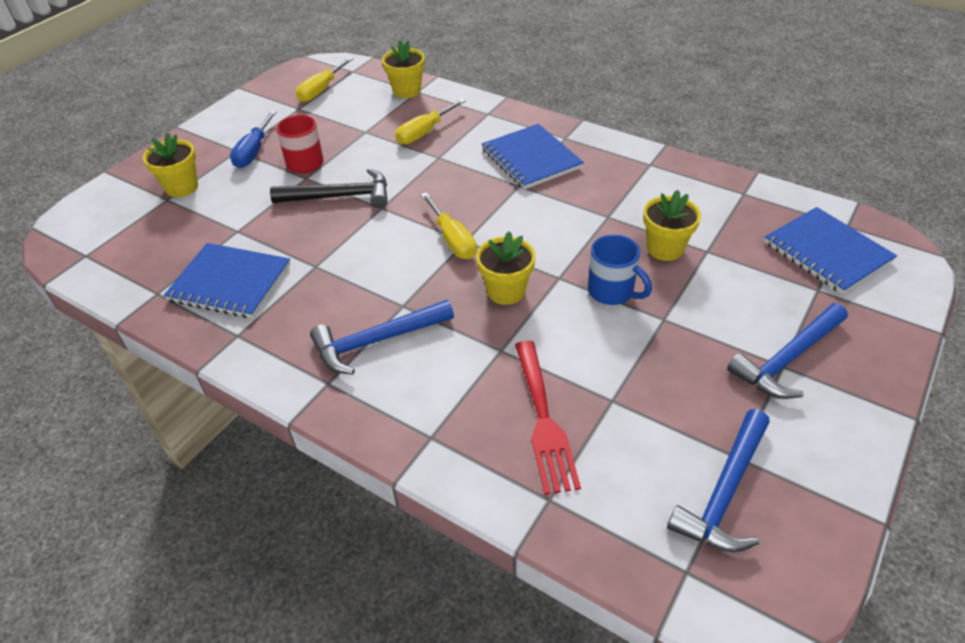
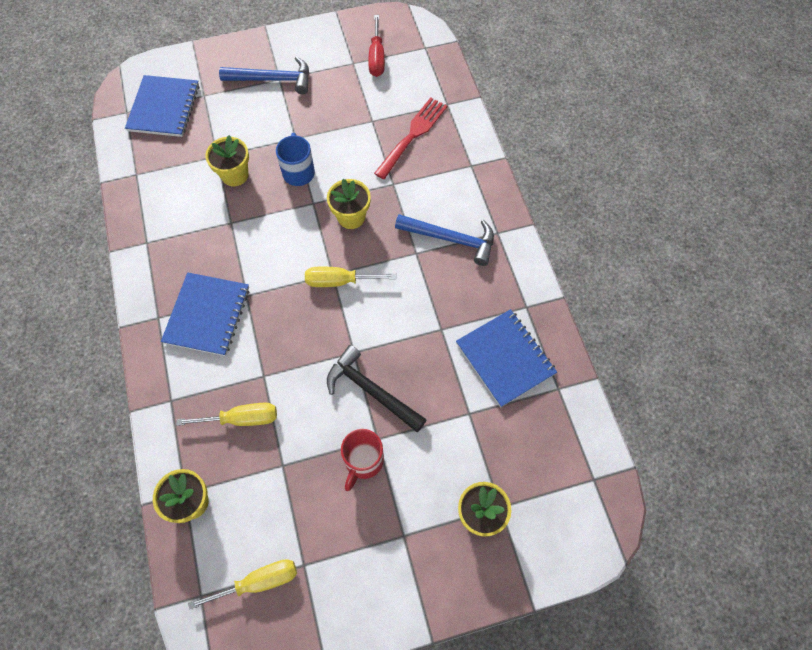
camera: 140 degrees left, 20 degrees up
(253, 152) = (391, 519): blue screwdriver -> none
(452, 240) = (339, 281): yellow screwdriver -> yellow screwdriver turned 105 degrees counterclockwise
(724, 492) = (376, 58): blue hammer -> red screwdriver

